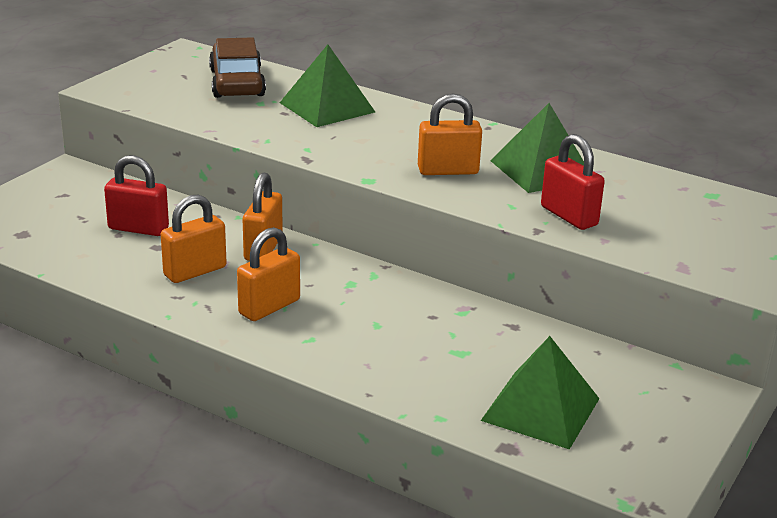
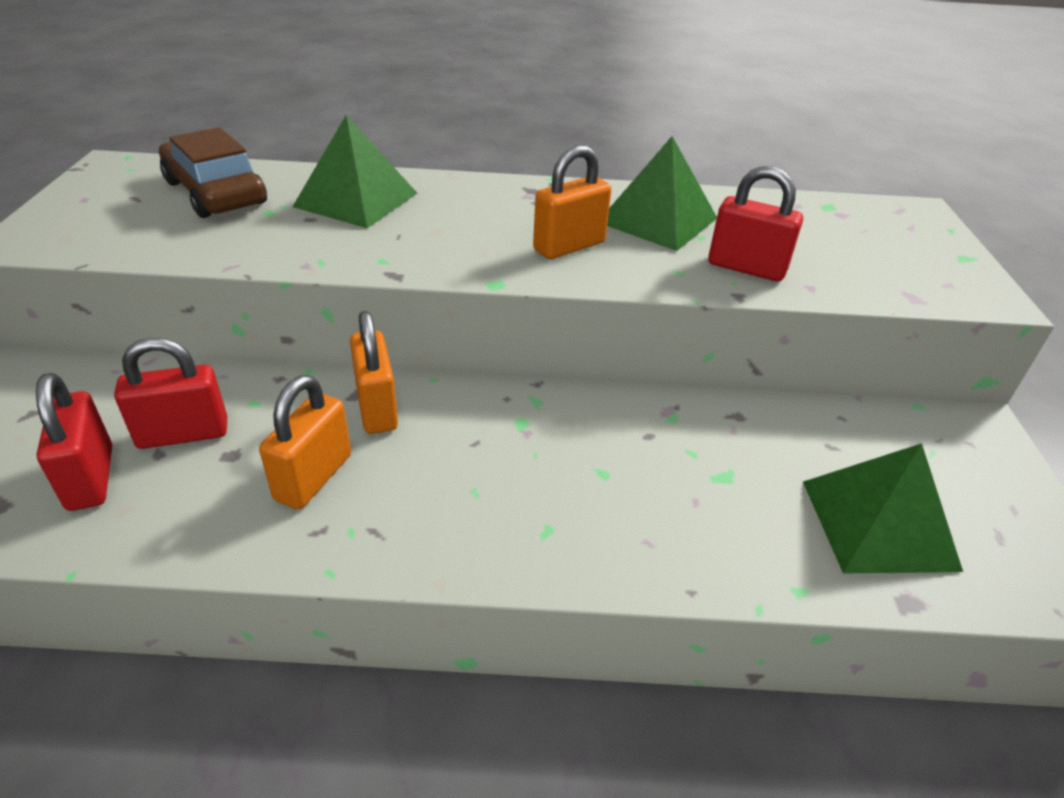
camera: 30 degrees left, 10 degrees up
(76, 235) = (91, 478): none -> red padlock
(269, 307) = (456, 498): orange padlock -> none

